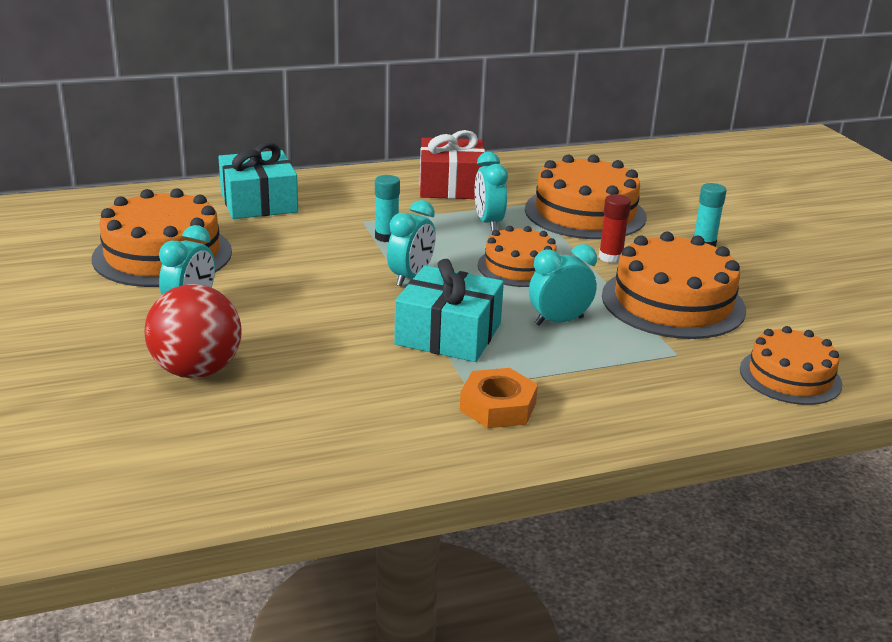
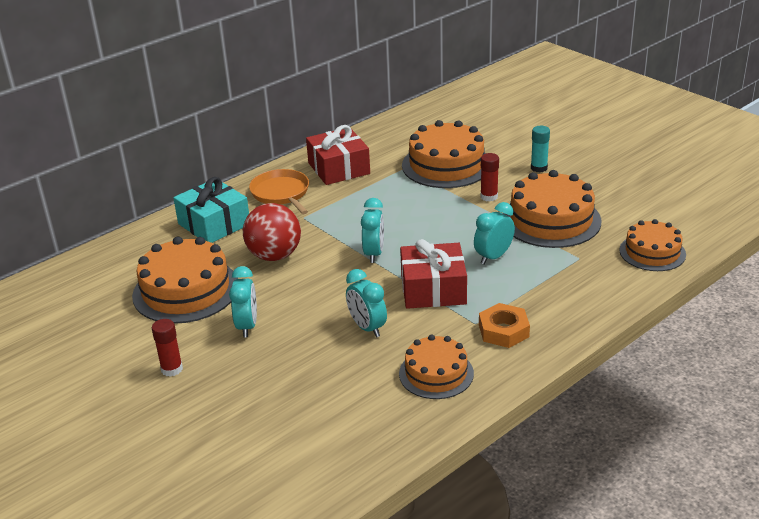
camera: 20 degrees left, 5 degrees up
(64, 325) = (172, 369): none -> red glue stick
(197, 371) = (296, 371): red ball -> red ball (274, 255)
(362, 193) = (281, 193): none -> orange pan
(386, 237) = (330, 226): turquoise glue stick -> none
(448, 334) = (433, 289): turquoise gift -> red gift
(488, 223) = (389, 193): turquoise clock -> turquoise clock (367, 328)
(519, 267) = (437, 223): orange cake -> orange cake (436, 373)

